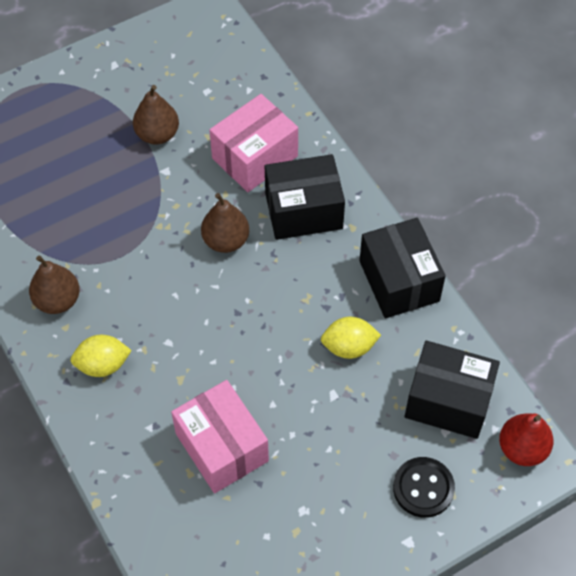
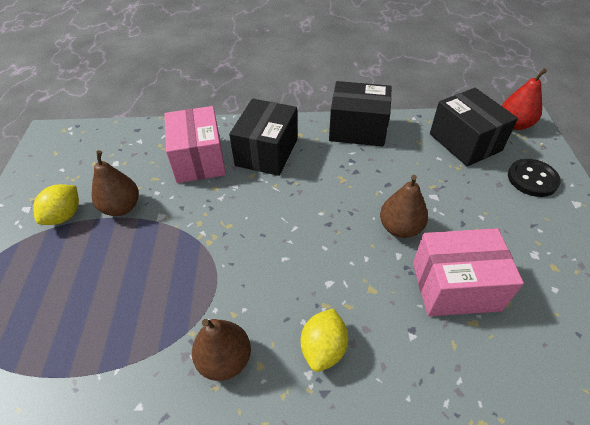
camera: 60 degrees left, 10 degrees down
(226, 240) = (257, 204): brown pear -> brown pear (400, 228)
(349, 347) = (397, 172): yellow lemon -> yellow lemon (64, 216)
(448, 401) = (465, 142): black box -> black box turned 75 degrees counterclockwise

